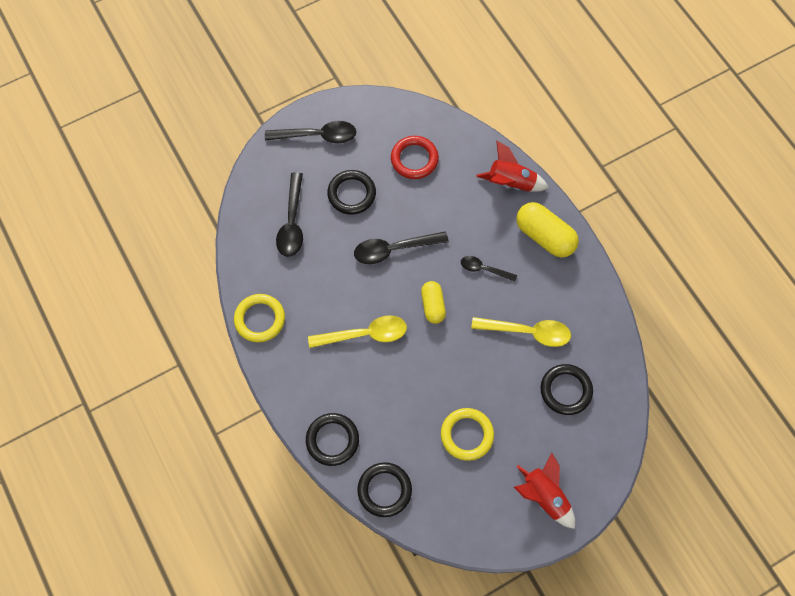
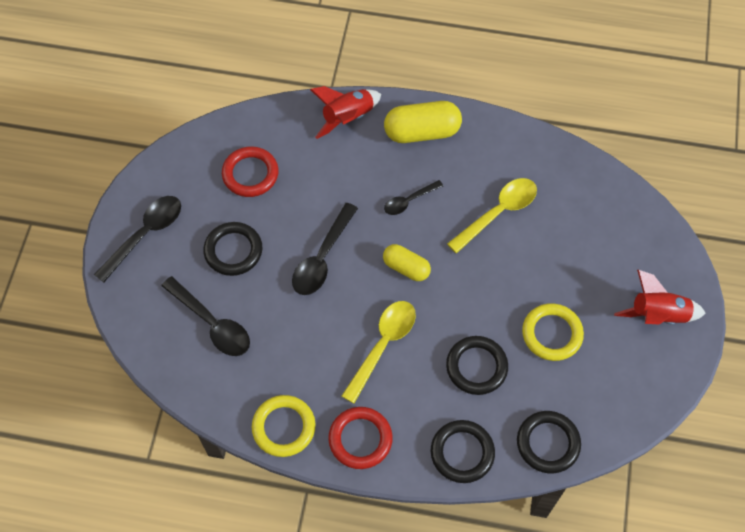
camera: 50 degrees left, 5 degrees down
(290, 370) = (360, 439): none -> red ring
(566, 390) = (576, 225): black ring -> black ring (476, 367)

